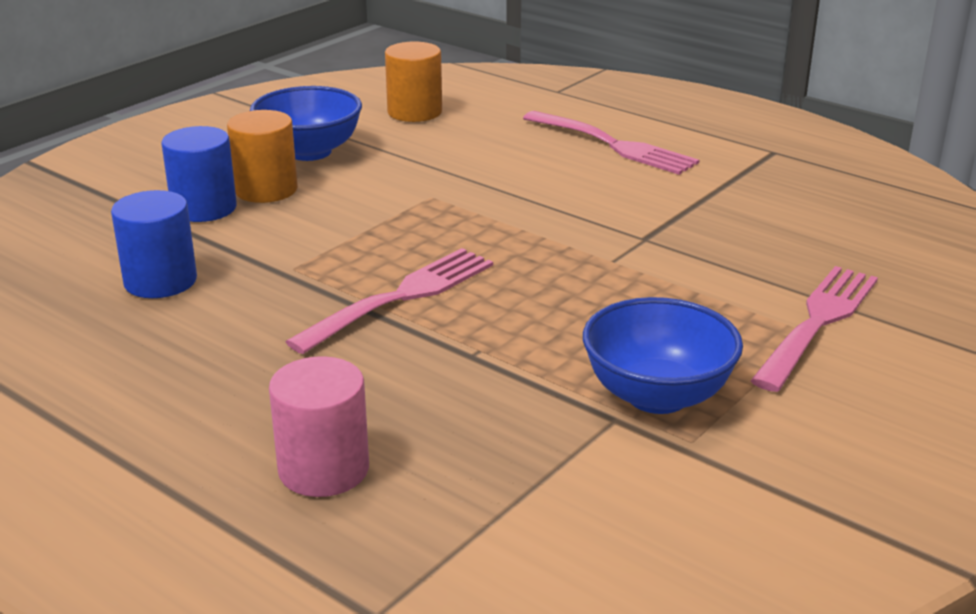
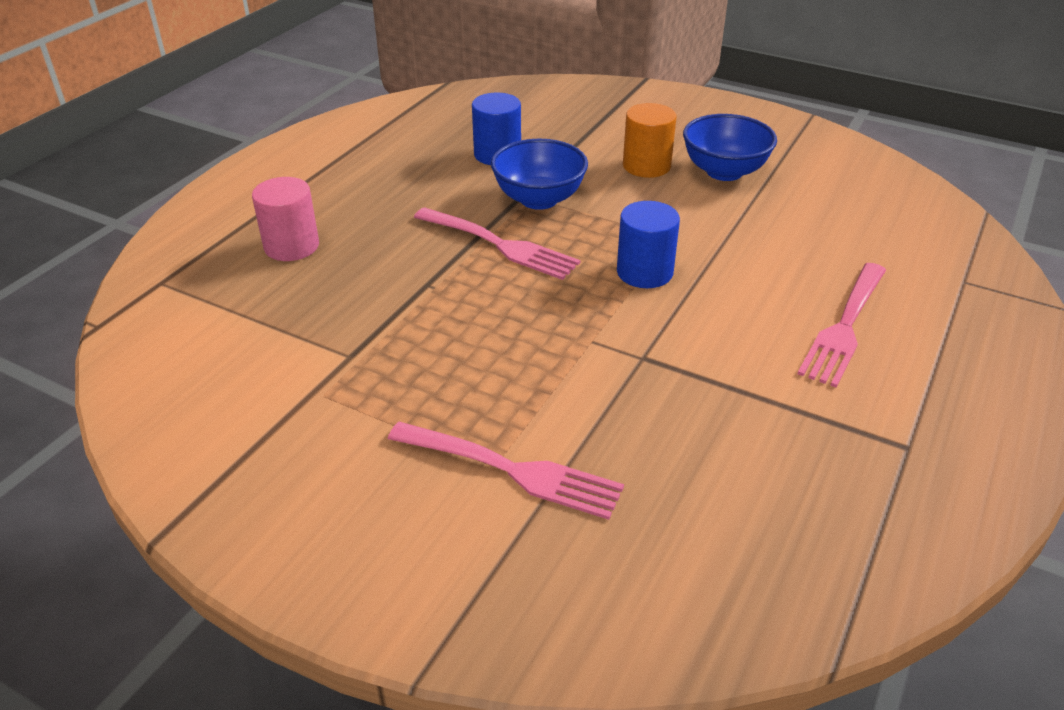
camera: 80 degrees right, 10 degrees up
(204, 208) = (605, 149): blue cylinder -> blue cylinder (644, 272)
(414, 112) = (841, 207): orange cylinder -> none
(657, 396) = (380, 375): blue bowl -> blue bowl (539, 199)

